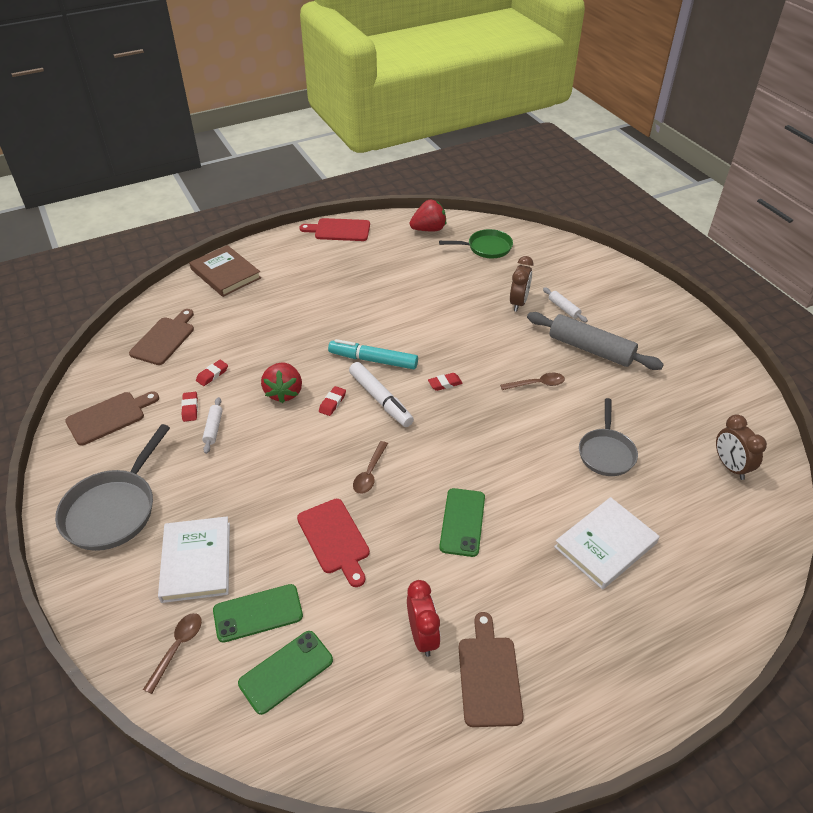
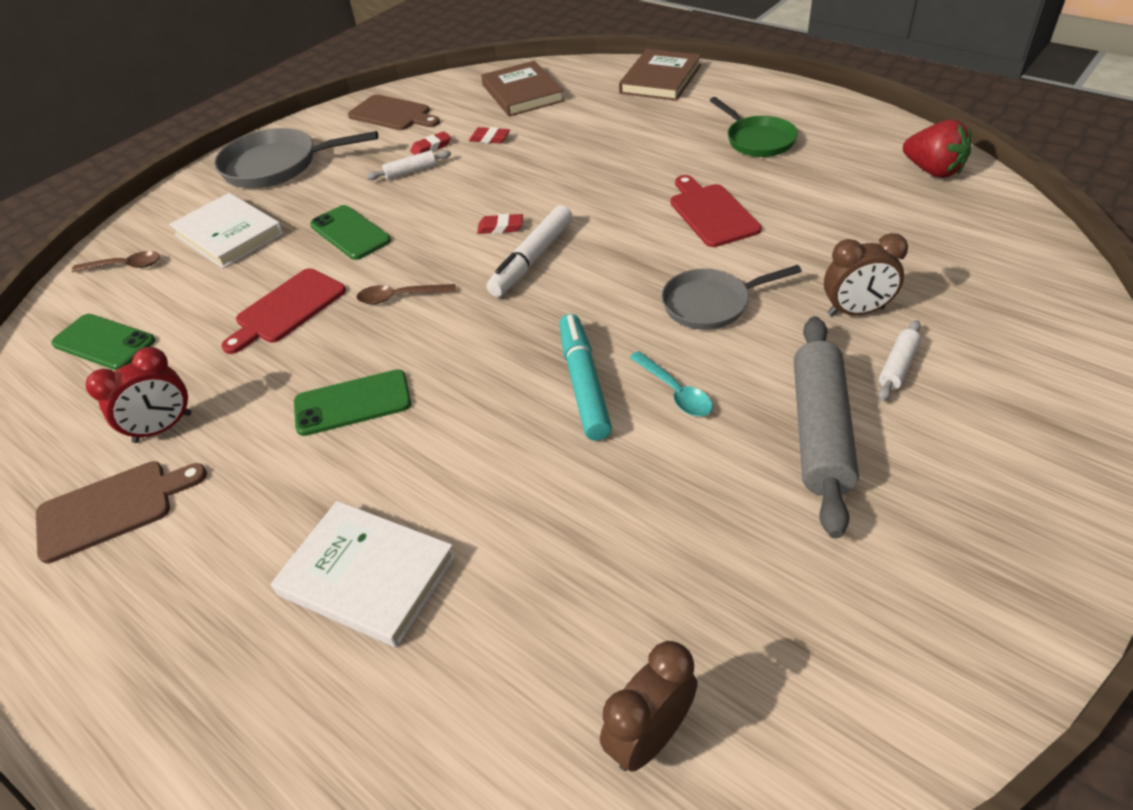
camera: 70 degrees right, 0 degrees up
(164, 339) = (522, 93): brown cutting board -> brown book
(196, 561) = (229, 234): white book -> white book turned 75 degrees clockwise
(258, 613) = (173, 296): green phone -> green phone (350, 233)
(284, 392) = (494, 190): red strawberry -> none
(339, 230) = (834, 110): red cutting board -> red cutting board (712, 213)
(373, 360) = (600, 228): turquoise marker -> turquoise marker (584, 383)
(445, 384) = (603, 301): red eraser -> none
(486, 248) = (959, 235): green pan -> green pan (757, 140)
(537, 384) = (675, 392): brown spoon -> turquoise spoon
(606, 453) = (571, 523): grey pan -> grey pan (710, 304)

